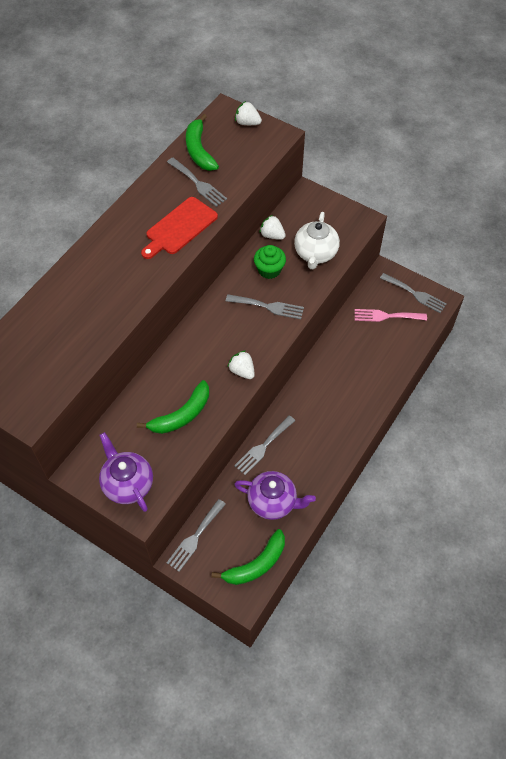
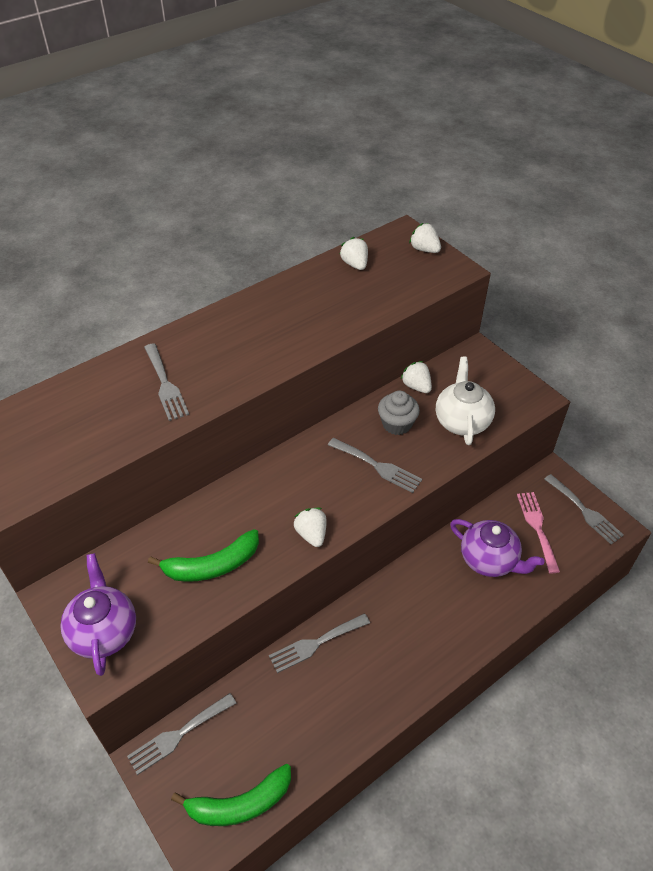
camera: 20 degrees right, 10 degrees down
(179, 228) = (292, 338): red cutting board -> none
(198, 184) = (337, 298): grey fork -> grey fork (165, 385)
(199, 150) = (355, 264): green banana -> white strawberry
(269, 270) = (397, 424): green cupcake -> grey cupcake
(273, 502) = (298, 723): purple teapot -> purple teapot (489, 560)
(315, 254) = (462, 421): white teapot -> white teapot turned 150 degrees clockwise
(386, 316) = (537, 527): pink fork -> pink fork turned 60 degrees clockwise

